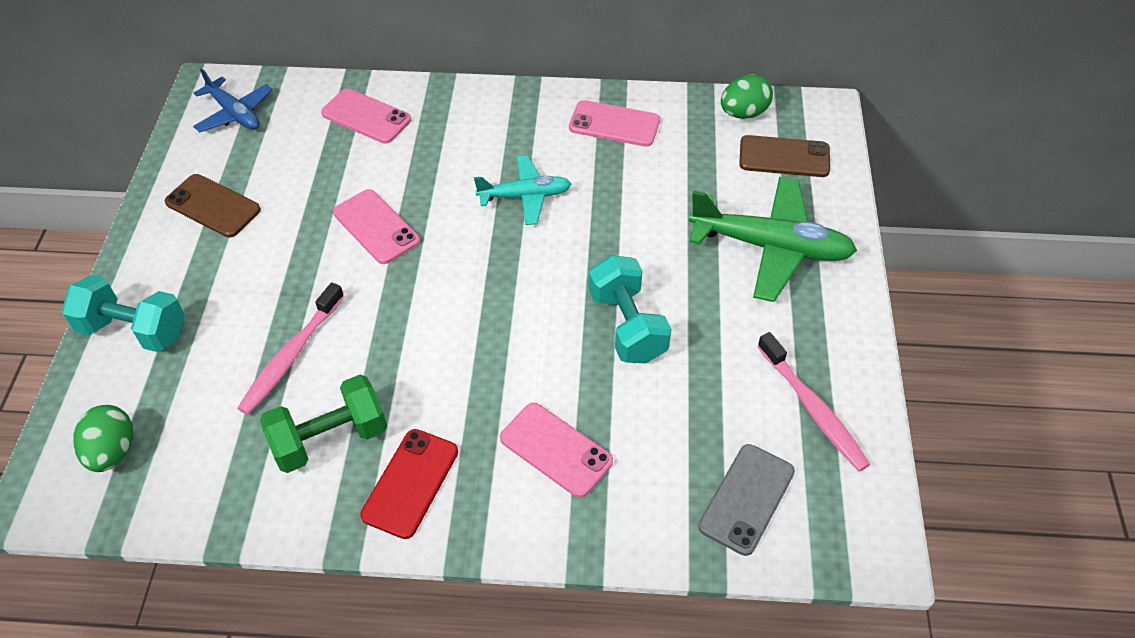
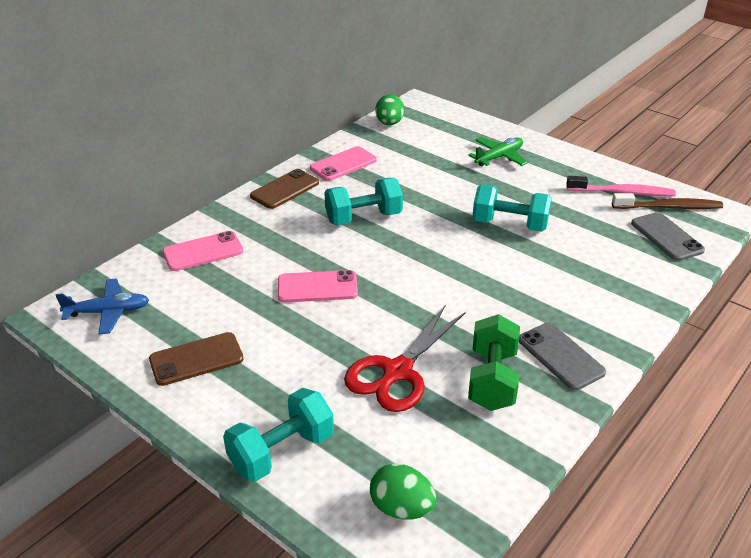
camera: 55 degrees left, 15 degrees down
(291, 356) = (397, 371): pink toothbrush -> red scissors
(410, 483) = (561, 356): red phone -> grey phone
(525, 196) = (363, 218): turquoise plane -> turquoise dumbbell
(555, 450) = (581, 287): pink phone -> none
(771, 247) = (499, 157): green plane -> green plane, size x0.60
(784, 157) = (438, 126): brown phone -> brown phone (285, 189)
(825, 475) = (669, 207): none -> brown toothbrush

